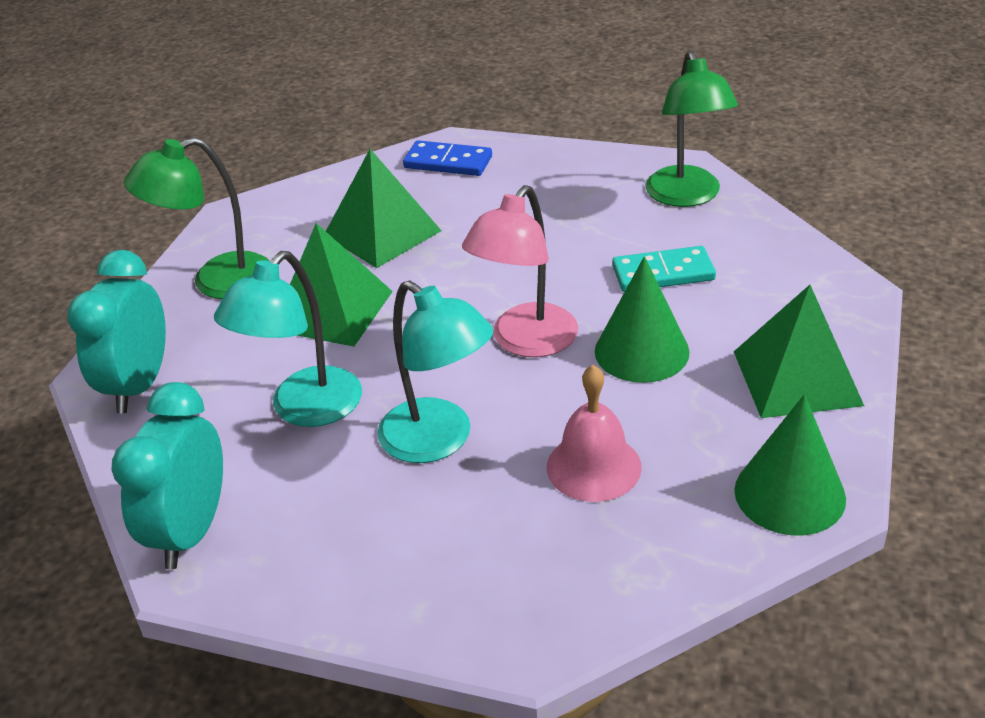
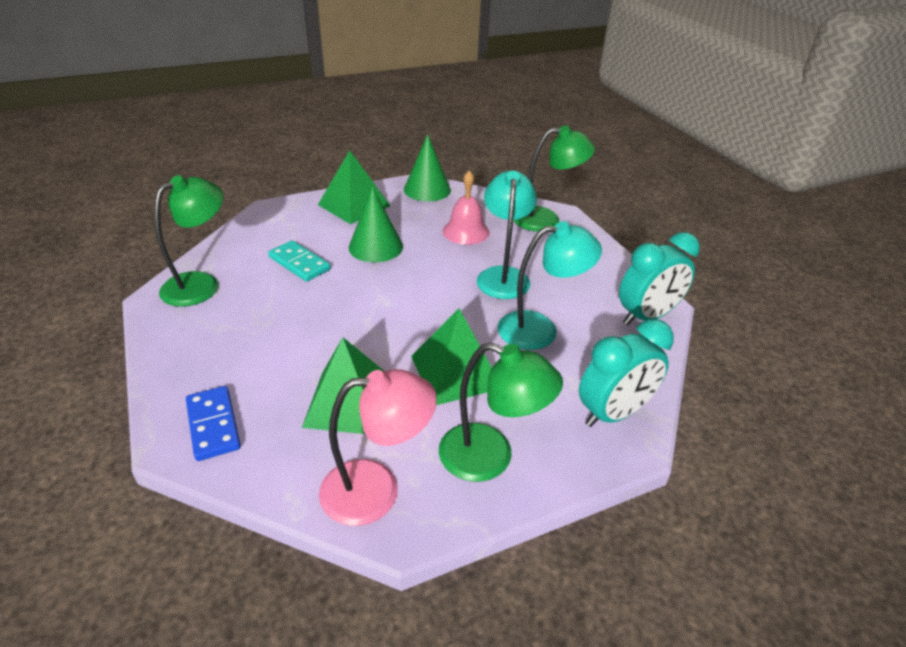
camera: 135 degrees left, 0 degrees up
(525, 342) = (405, 283): pink lamp -> pink lamp (377, 490)
(530, 602) = (546, 219): none -> green lamp

